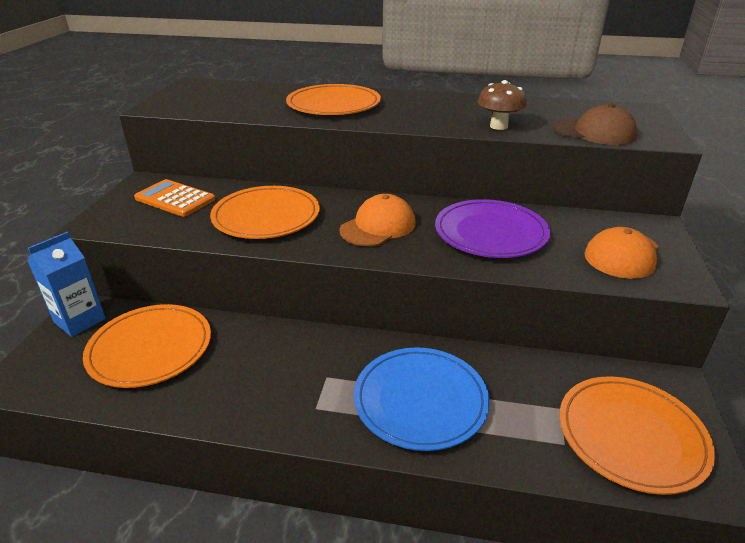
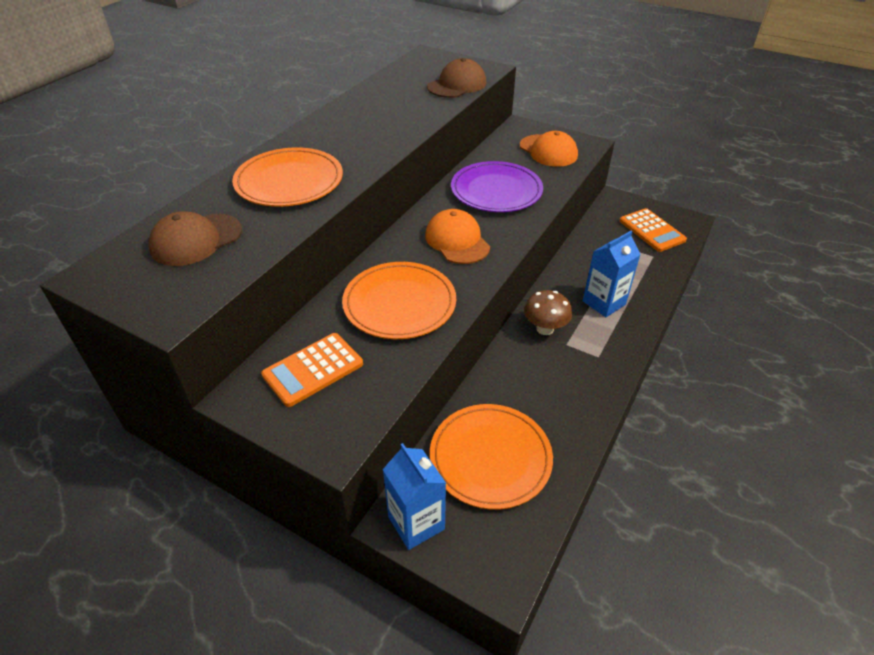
camera: 70 degrees left, 10 degrees up
(240, 96) = (196, 240): none -> brown cap
(420, 400) = (604, 303): blue plate -> blue carton
(498, 126) = (418, 116): brown mushroom -> brown mushroom (545, 328)
(631, 436) = (652, 230): orange plate -> orange calculator

